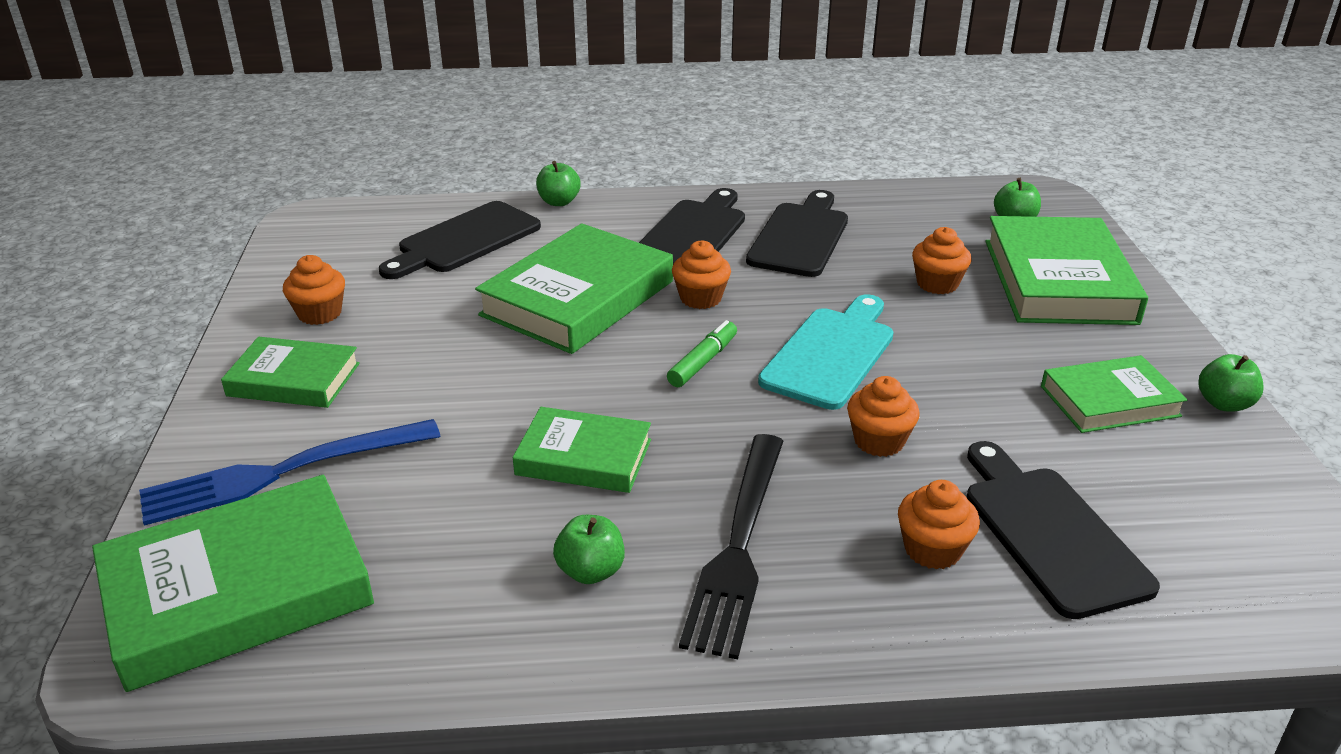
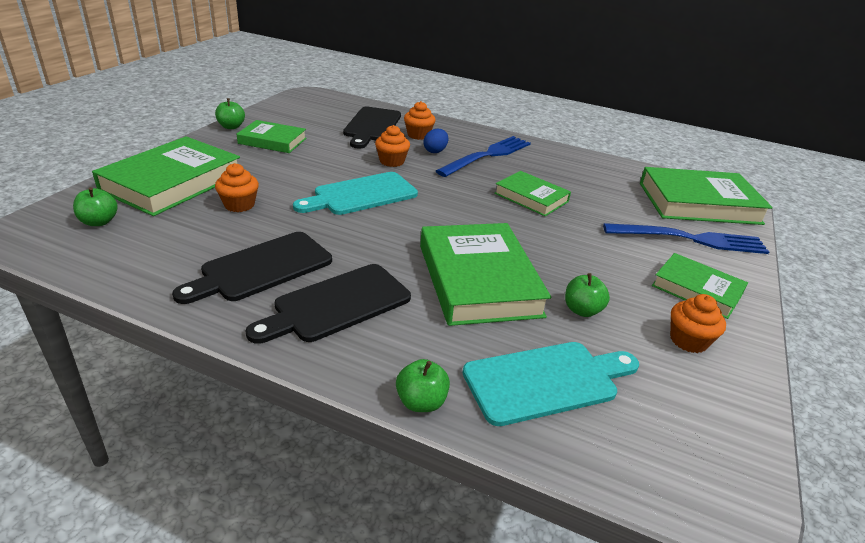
camera: 155 degrees left, 0 degrees up
(464, 240) = (546, 381): black cutting board -> turquoise cutting board
(578, 298) = (478, 280): green book -> green book turned 75 degrees counterclockwise
(591, 571) = (549, 166): green apple -> green apple (582, 310)
(700, 298) = (394, 249): orange cupcake -> none
(703, 362) = (434, 214): green marker -> none
(738, 548) = (488, 155): black fork -> blue fork
(844, 509) = (435, 151): none -> blue egg

